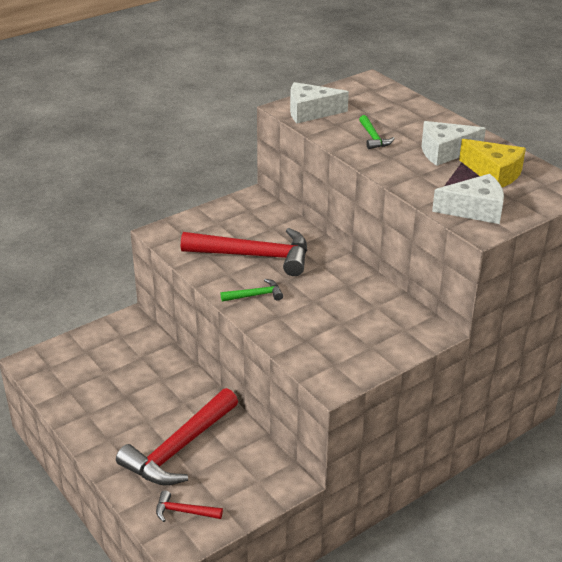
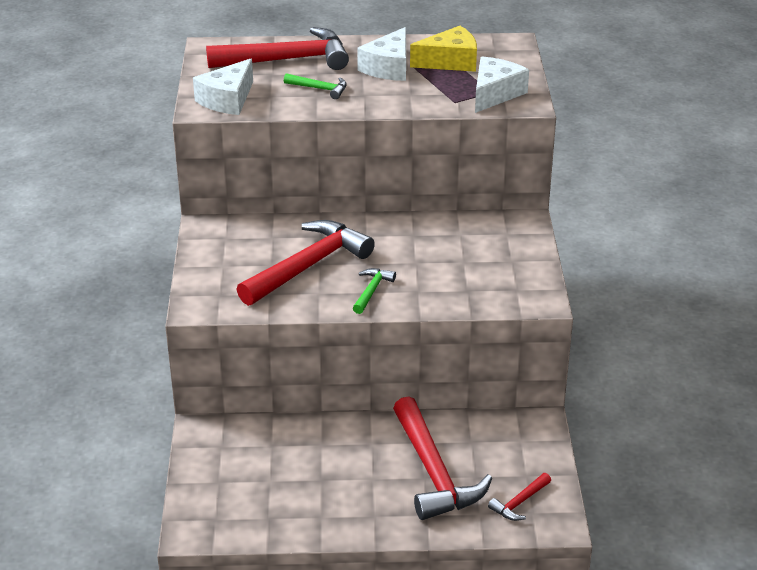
camera: 55 degrees left, 0 degrees up
(394, 111) = (287, 60): none -> red hammer

